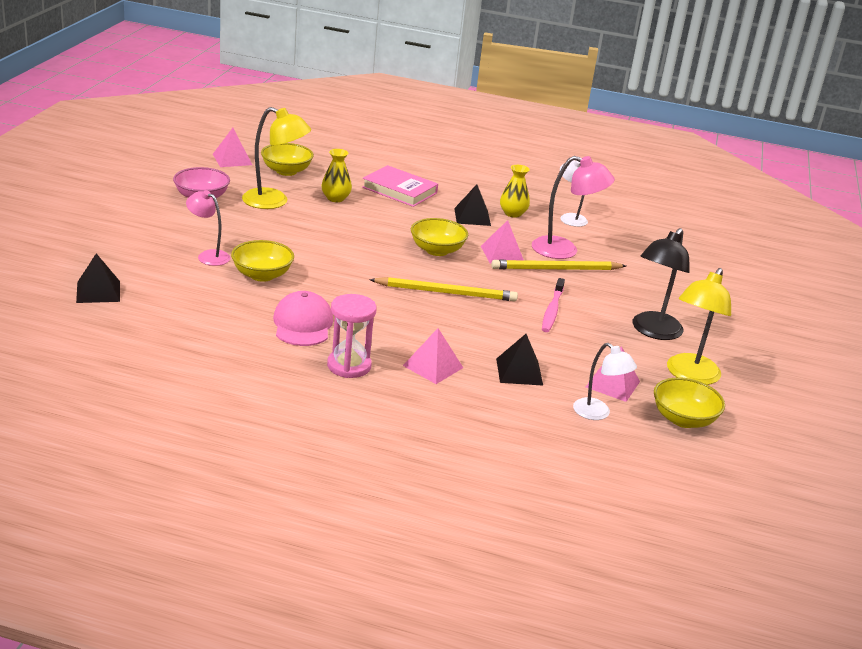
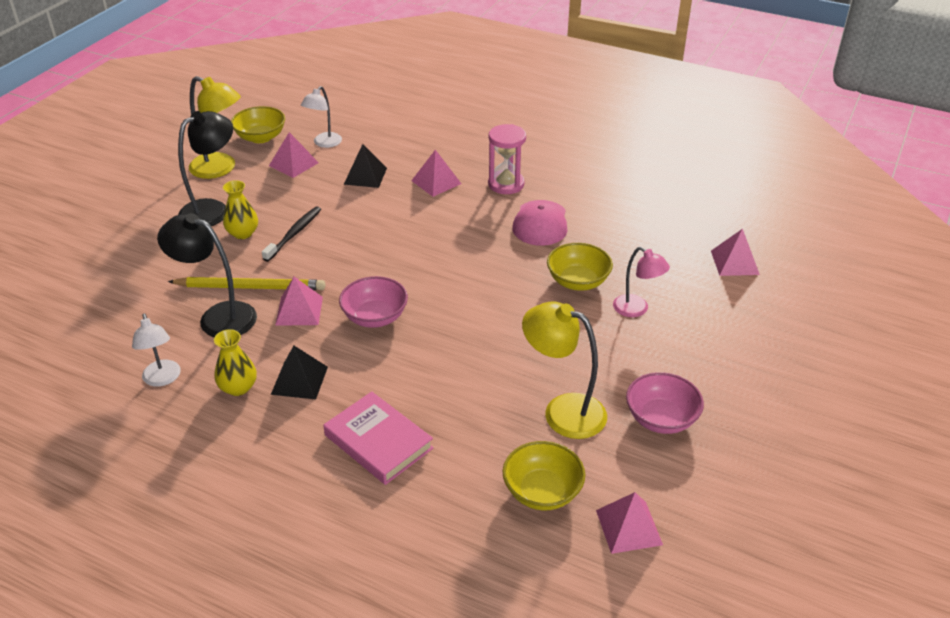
camera: 165 degrees left, 10 degrees up
(98, 291) = (734, 262): black pyramid -> pink pyramid
(335, 198) = (477, 420): yellow vase -> yellow vase (243, 233)
(437, 250) = (375, 317): yellow bowl -> pink bowl
(446, 292) = (391, 256): yellow pencil -> none
(552, 310) = (294, 234): pink toothbrush -> black toothbrush
(564, 250) = (218, 317): pink lamp -> black lamp
(598, 413) = (324, 143): white lamp -> white lamp turned 120 degrees counterclockwise
(689, 375) = (220, 169): yellow lamp -> yellow lamp turned 75 degrees clockwise

